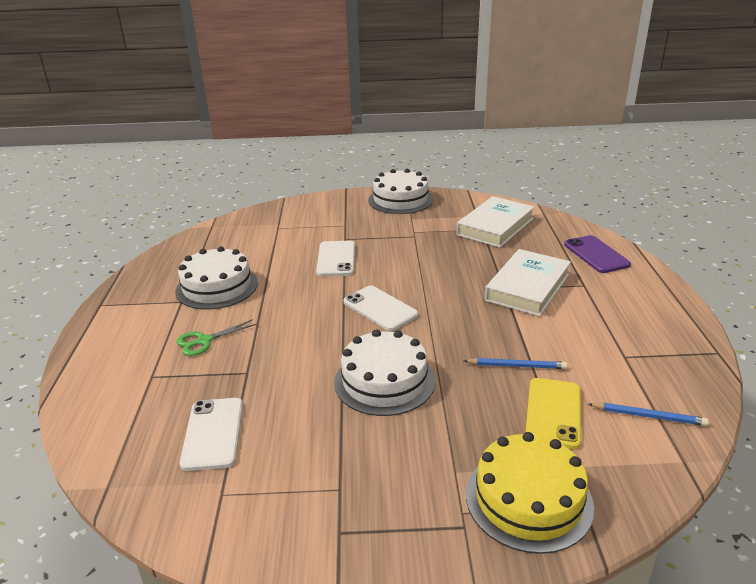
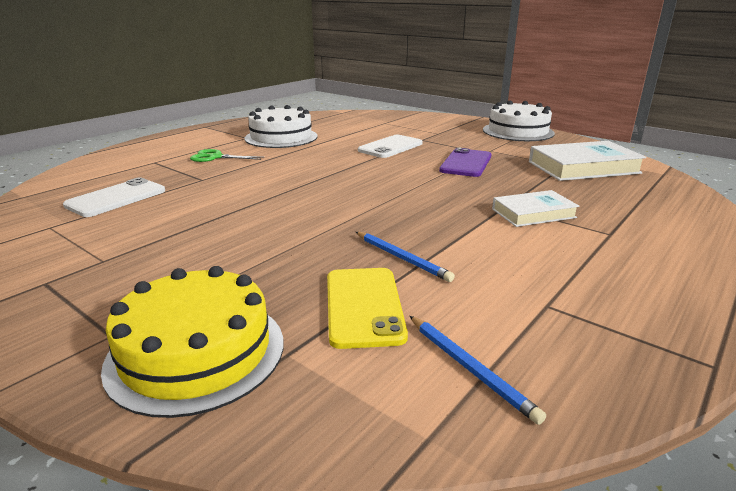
camera: 40 degrees right, 5 degrees down
(380, 308) = (363, 181): white phone -> none
(384, 381) = (271, 219): white cake -> none
(527, 287) = (533, 213): white book -> white book, size x0.62
(553, 412) = (363, 306): yellow phone -> yellow phone turned 60 degrees counterclockwise
(596, 254) = (677, 218): purple phone -> purple phone (466, 163)

